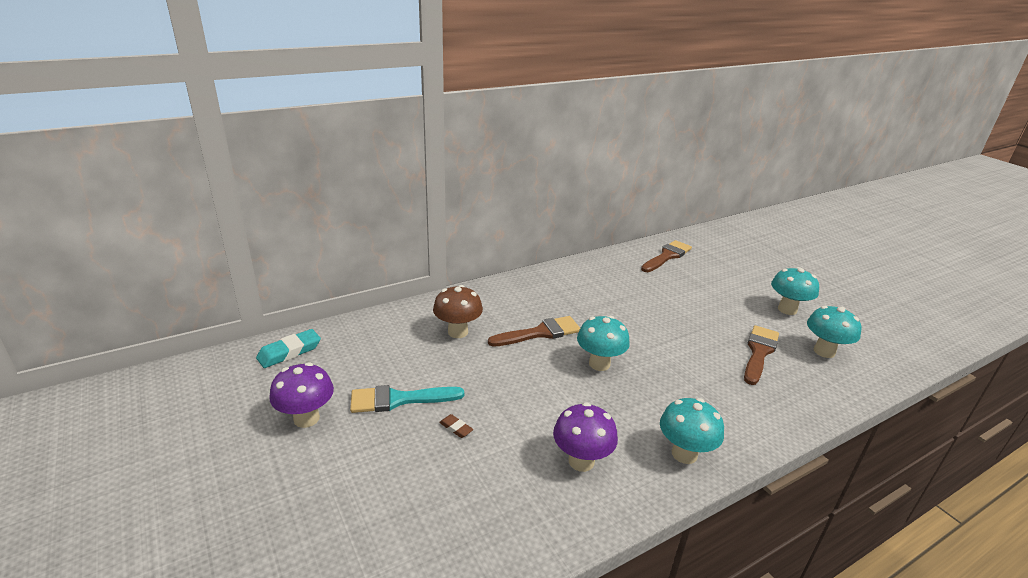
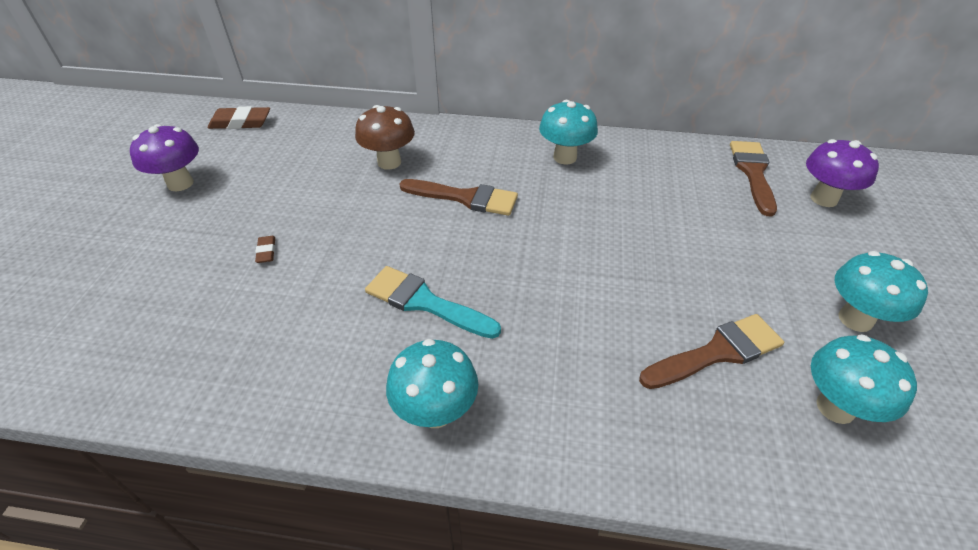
camera: 40 degrees right, 15 degrees up
(289, 352) = (241, 122): turquoise eraser -> brown eraser
(399, 399) = (260, 202): turquoise brush -> turquoise brush (424, 302)
(581, 461) = (323, 349): purple mushroom -> purple mushroom (824, 199)
(599, 364) = (482, 260): turquoise mushroom -> turquoise mushroom (565, 157)
(667, 256) = (753, 173): brown brush -> brown brush turned 75 degrees counterclockwise

